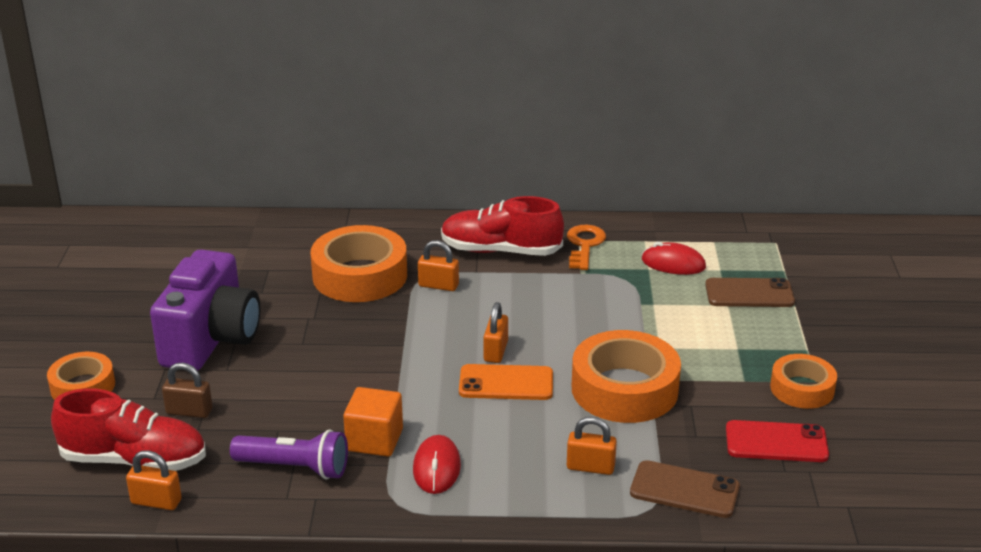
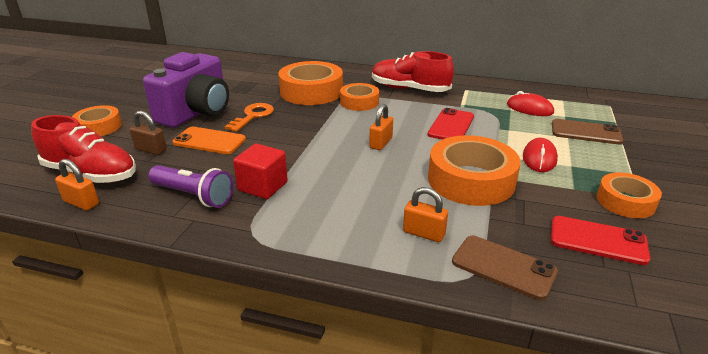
camera: 15 degrees right, 0 degrees up
(374, 440) = (263, 186): orange cube -> red cube
(436, 468) = (298, 213): red mouse -> red mouse (539, 158)
(438, 285) = (359, 102): orange padlock -> orange tape
(506, 383) = (379, 163): orange phone -> orange phone (209, 141)
(578, 308) = (451, 125): none -> red phone
(584, 245) = (468, 92): orange key -> orange key (253, 116)

